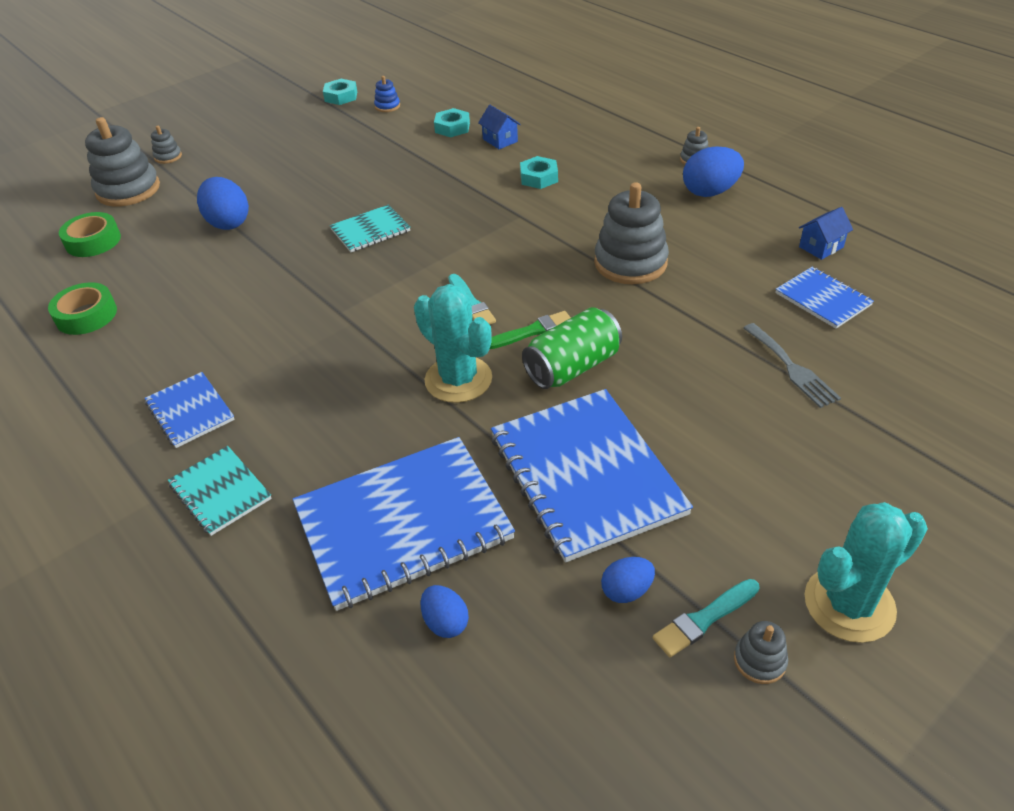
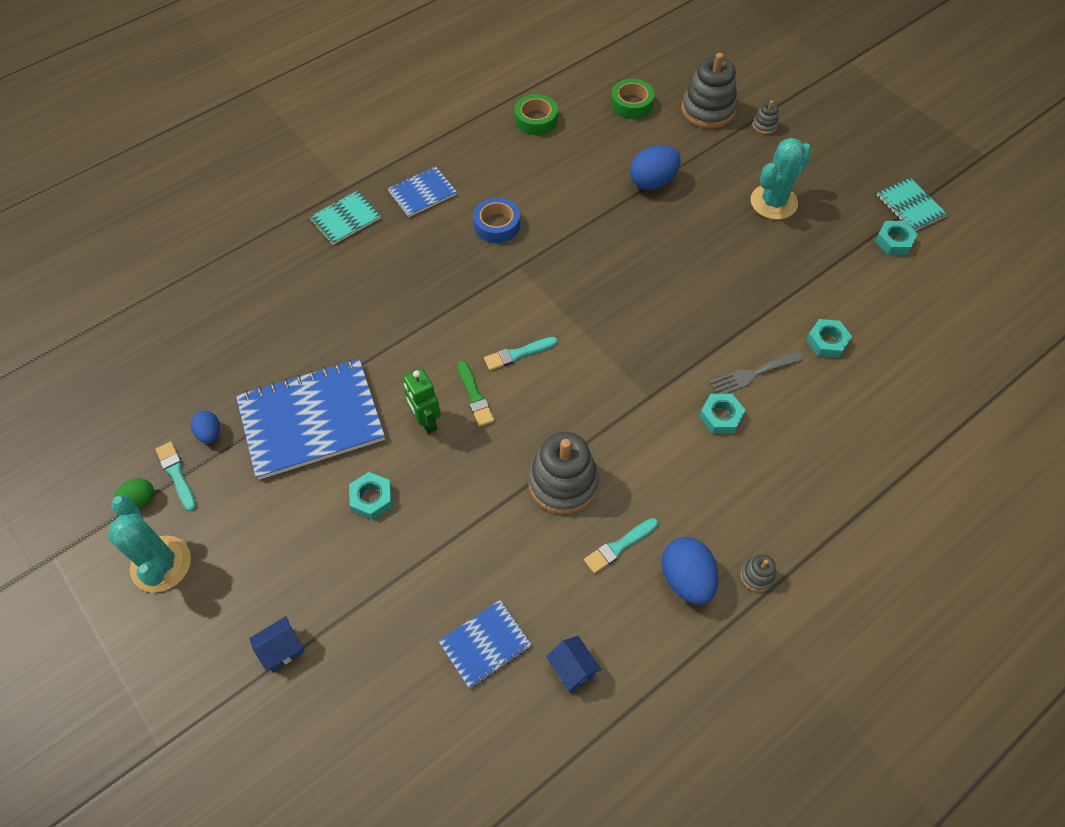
camera: 90 degrees right, 15 degrees up
(267, 335) = (497, 225): none -> blue tape
(370, 230) = (633, 280): turquoise notebook -> turquoise notebook (910, 206)
(387, 106) = (873, 283): blue stacking toy -> none
(403, 523) = (296, 314): blue notebook -> none
(445, 622) = (216, 337): blue egg -> none
(458, 379) = (425, 344): turquoise cactus -> turquoise cactus (773, 202)
(500, 140) = (799, 385): blue house -> blue house (282, 649)
(572, 367) = (426, 421): green can -> green robot
(686, 401) = (371, 498): none -> turquoise nut
(690, 227) = (619, 546): none -> turquoise brush
(759, 660) = (139, 499): grey stacking toy -> green egg
(792, 368) = (394, 589): grey fork -> grey fork (752, 374)

